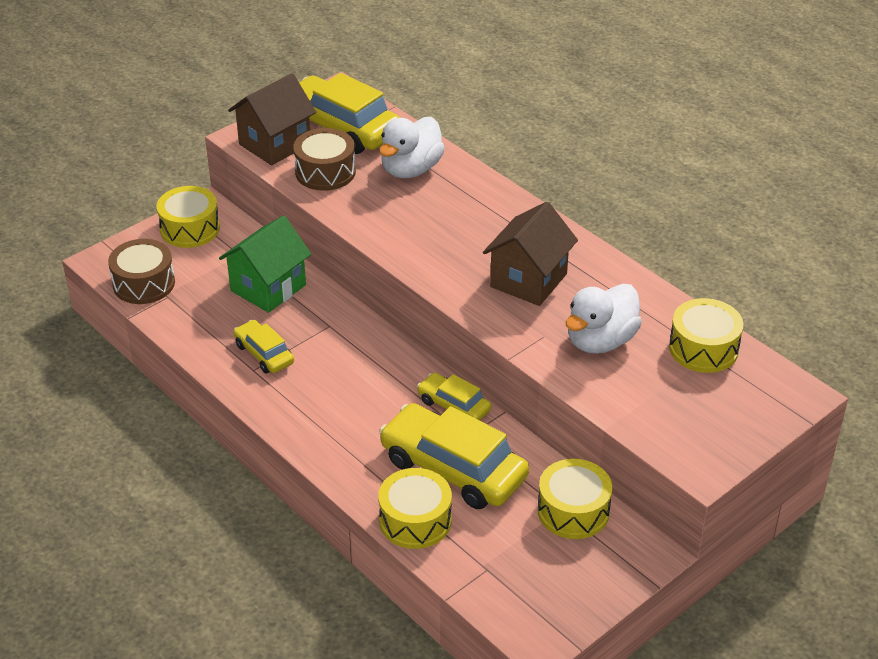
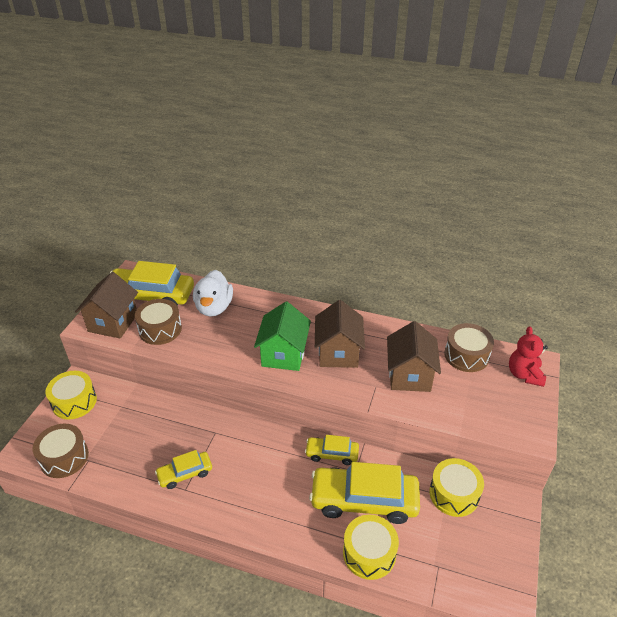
camera: 30 degrees left, 0 degrees up
(264, 354) = (185, 473): yellow car -> yellow car turned 45 degrees counterclockwise
(268, 288) = (156, 423): green house -> green house (283, 354)
(600, 341) = (409, 375): white duck -> brown house
(703, 348) = (466, 355): yellow drum -> brown drum
(764, 401) = (524, 374): none -> red teddy bear

